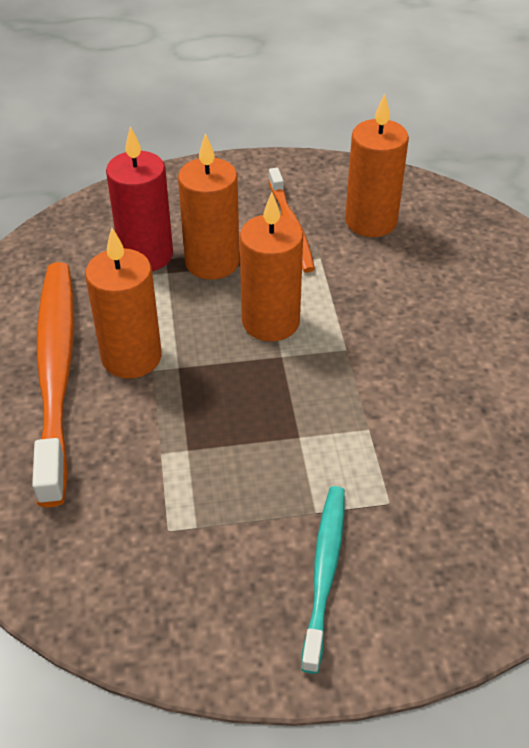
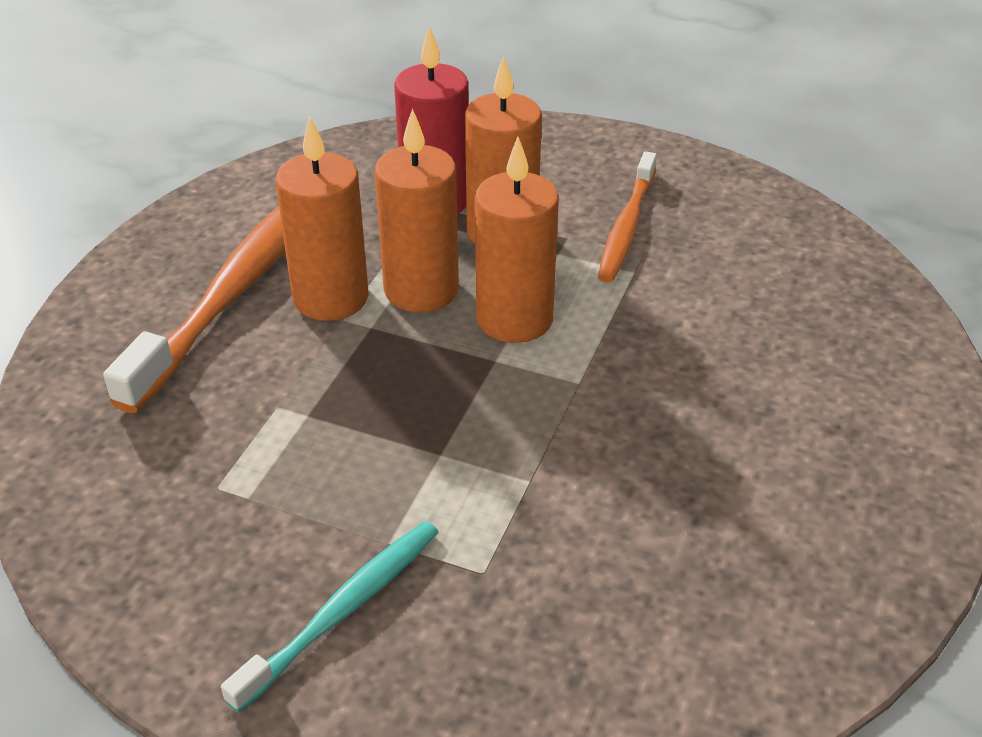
camera: 30 degrees right, 5 degrees down
(371, 221) = (733, 253): orange candle -> orange candle (421, 290)

